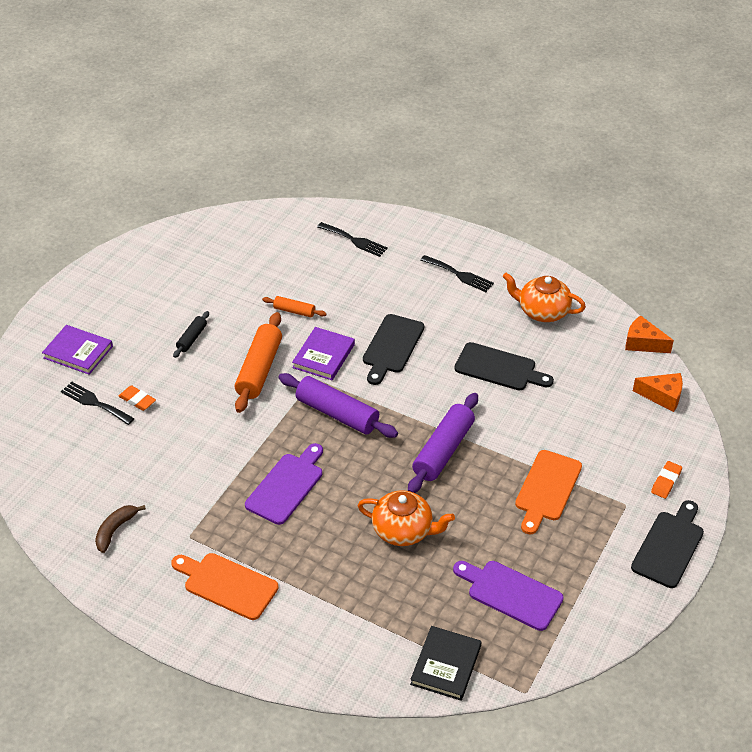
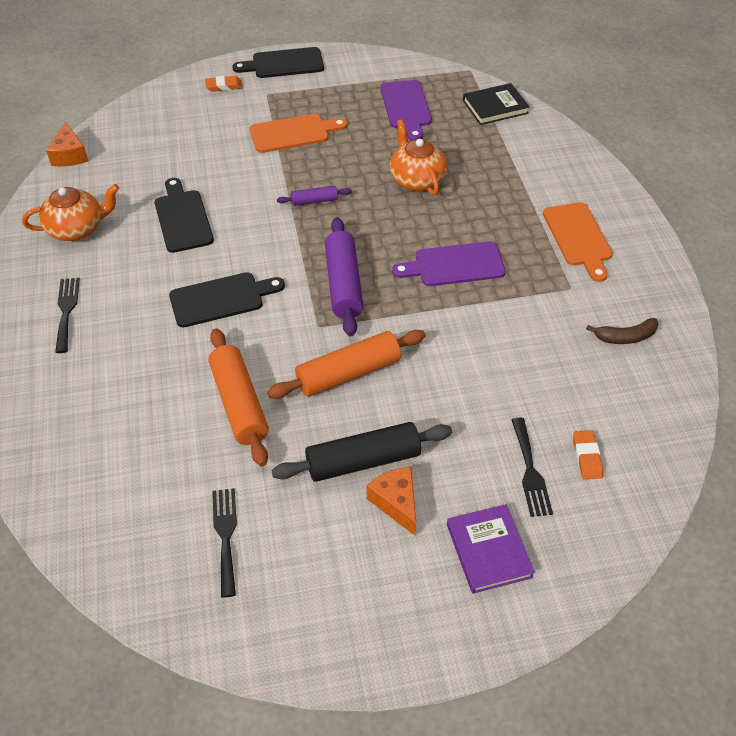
camera: 130 degrees left, 5 degrees up
(137, 400) = (488, 438): orange eraser -> orange eraser (586, 457)
(192, 338) = (363, 461): black rolling pin -> black rolling pin, size x1.94
(294, 311) = (239, 403): orange rolling pin -> orange rolling pin, size x1.94
(323, 356) = (282, 338): purple book -> none
(354, 240) = (73, 429): black fork -> black fork (225, 536)
(443, 451) = (314, 201): purple rolling pin -> purple rolling pin, size x0.52
(542, 311) = (77, 229): orange teapot -> orange teapot turned 90 degrees counterclockwise
(662, 396) = (129, 121): orange cheese -> orange cheese (396, 503)

